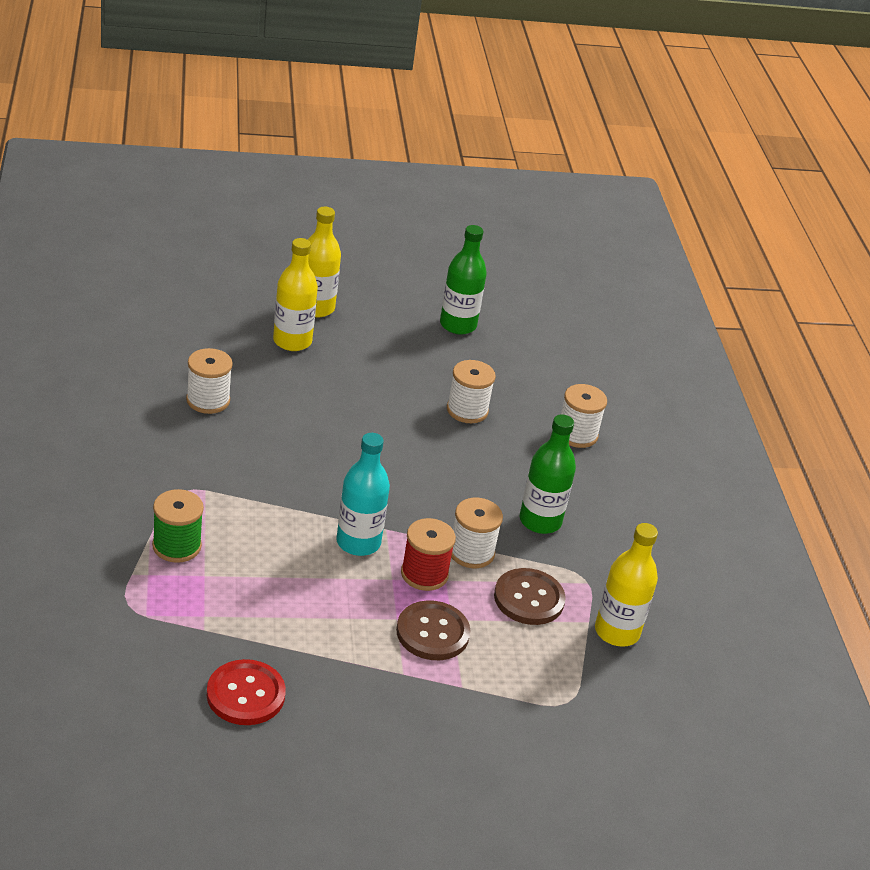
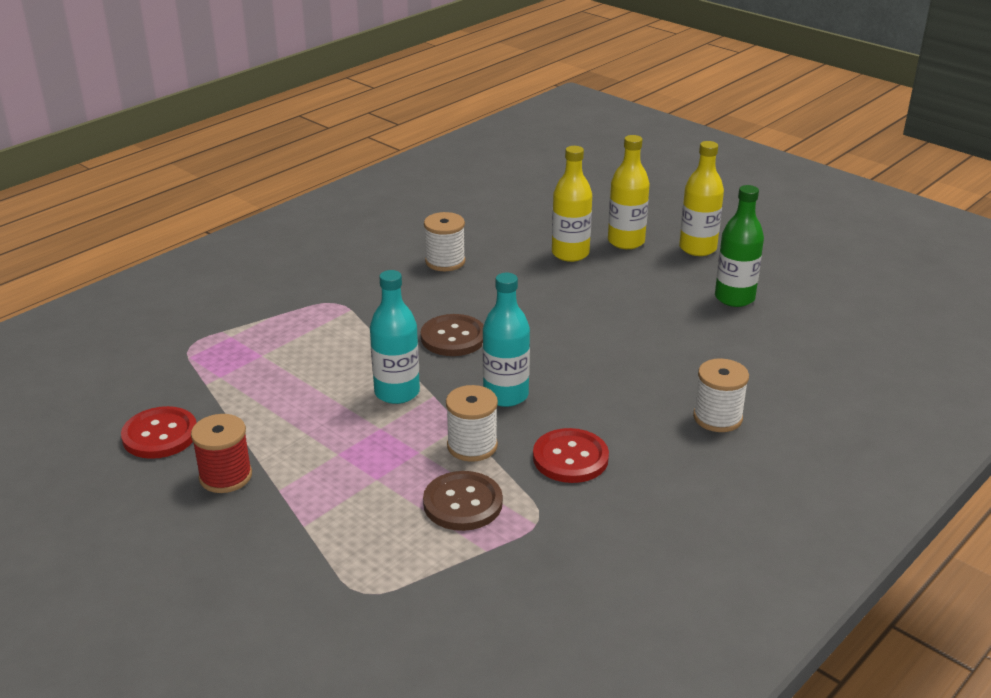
camera: 55 degrees right, 5 degrees down
(176, 546) = (275, 330): green spool -> none
(424, 574) = (409, 438): red spool -> red spool (225, 476)
(432, 498) = (505, 395): none -> turquoise bottle
(432, 632) = (346, 478): brown button -> brown button (453, 337)
(467, 410) = (640, 355): white spool -> none
(540, 521) = (570, 458): green bottle -> red button
(616, 632) = (497, 573): yellow bottle -> yellow bottle (697, 248)

